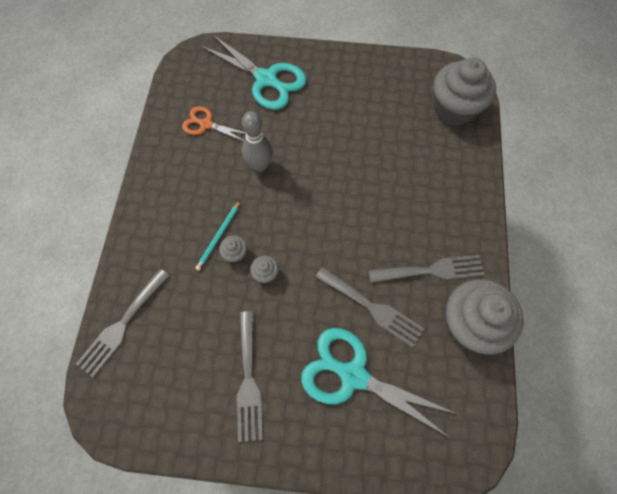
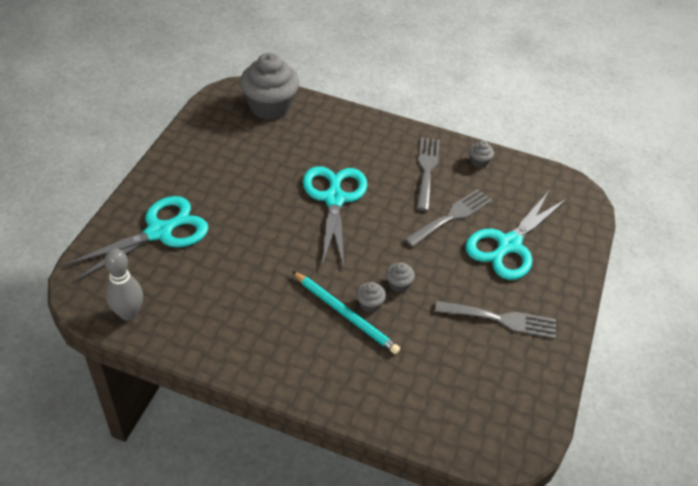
camera: 80 degrees left, 20 degrees down
(122, 325) = (424, 419): grey fork -> none
(206, 124) = (195, 299): orange scissors -> none
(218, 236) = (345, 314): turquoise pencil -> turquoise pencil, size x1.52
(260, 165) = (272, 262): grey bowling pin -> grey bowling pin (128, 313)
(353, 194) = (334, 199): none -> turquoise scissors
(470, 323) = (479, 162): grey cupcake -> grey cupcake, size x0.41

